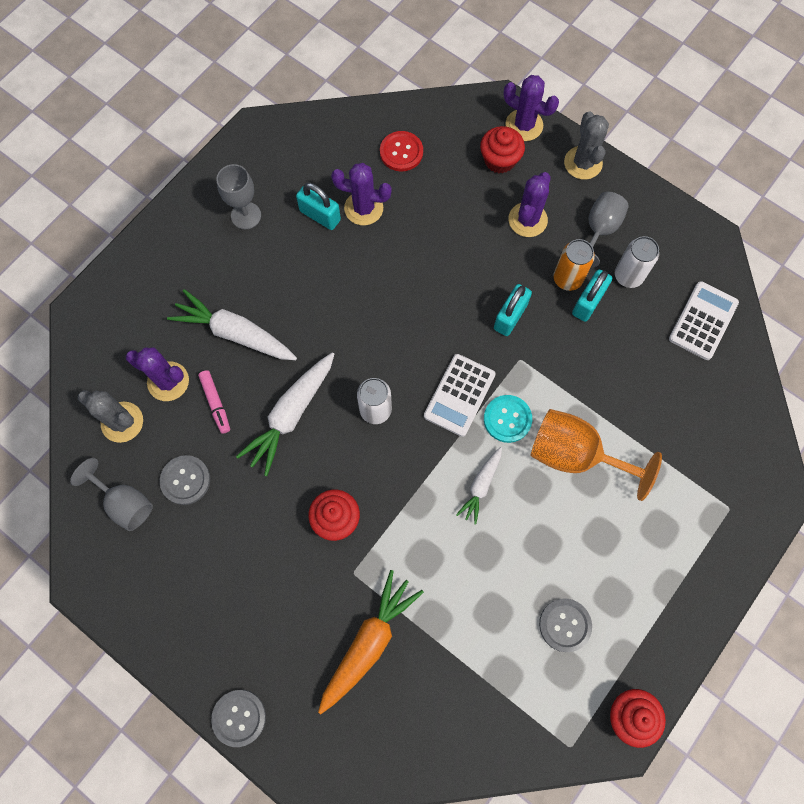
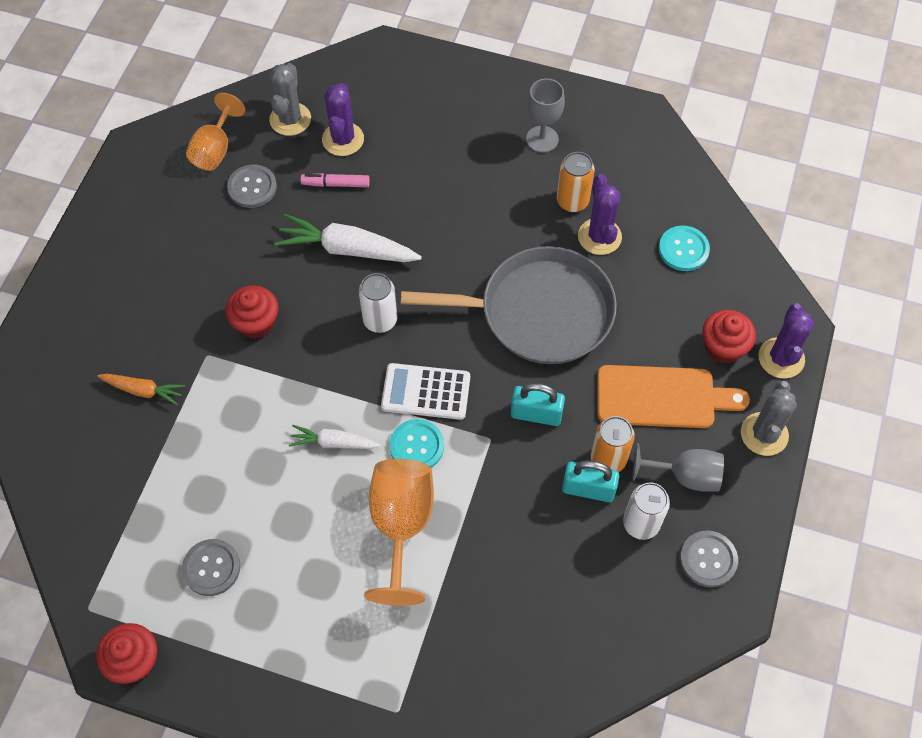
camera: 70 degrees right, 10 degrees down
(124, 503) = (215, 149): grey goblet -> orange goblet
(216, 403) = (335, 184): pink marker -> pink marker turned 45 degrees clockwise
(235, 333) = (413, 174): white carrot -> none
(239, 717) = (46, 307): grey button -> grey button (708, 559)
(320, 215) = (572, 201): turquoise padlock -> orange can
(369, 642) = (143, 390): orange carrot -> orange carrot, size x0.57
(401, 152) = (683, 249): red button -> turquoise button
(417, 280) = (539, 312): none -> grey pan
(527, 220) = (662, 397): purple cactus -> orange cutting board
(583, 163) = (764, 434): grey cactus -> grey cactus turned 45 degrees counterclockwise
(703, 321) = (620, 623): white calculator -> none

